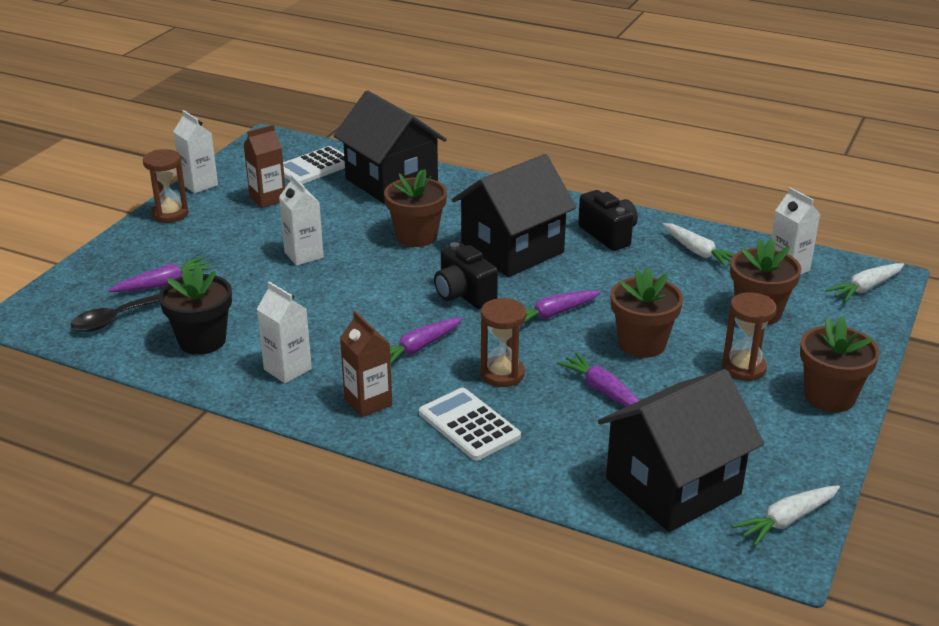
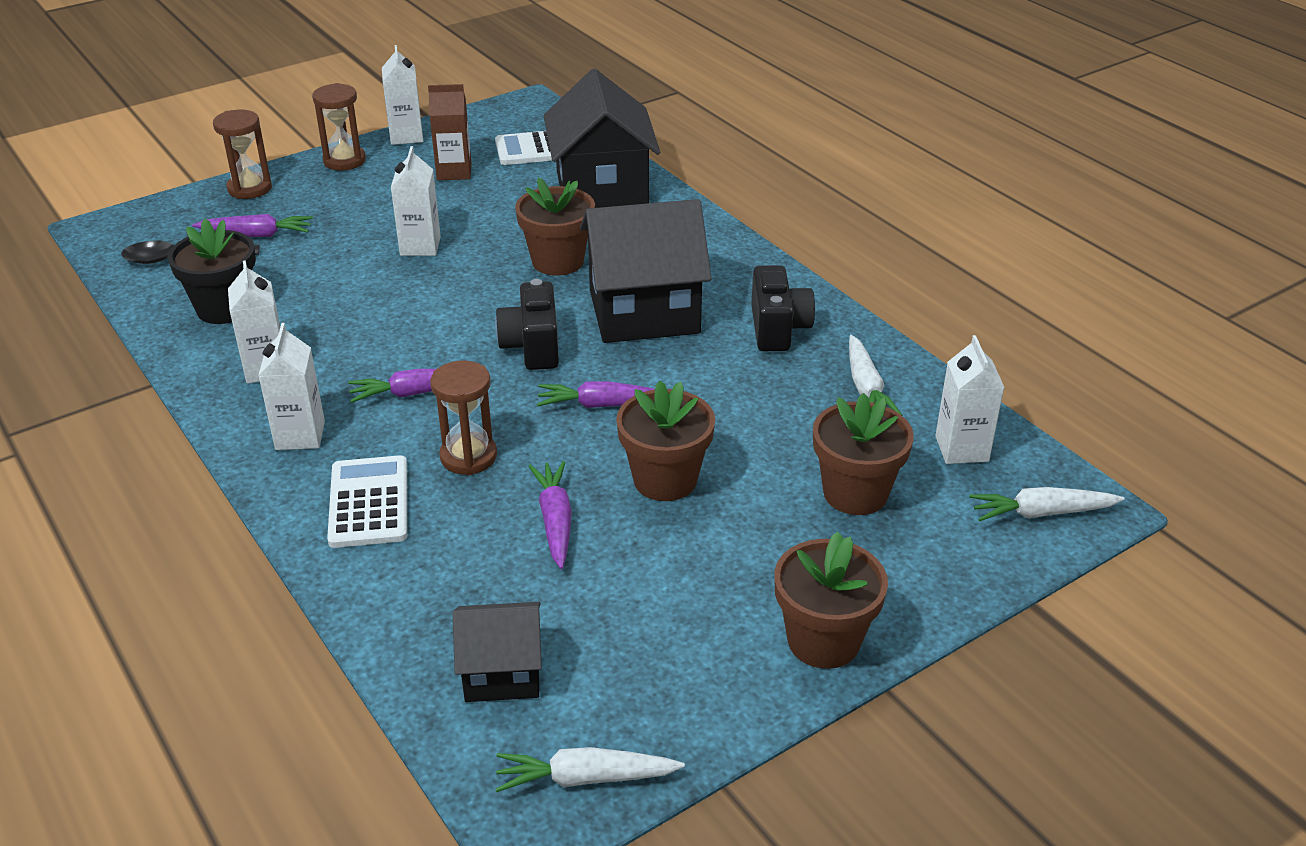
camera: 30 degrees right, 5 degrees up
(368, 402) = (300, 435): brown carton -> white carton
(673, 486) = (502, 672): black house -> black house, size x0.55
(743, 368) = (754, 558): brown hourglass -> brown hourglass (250, 188)

